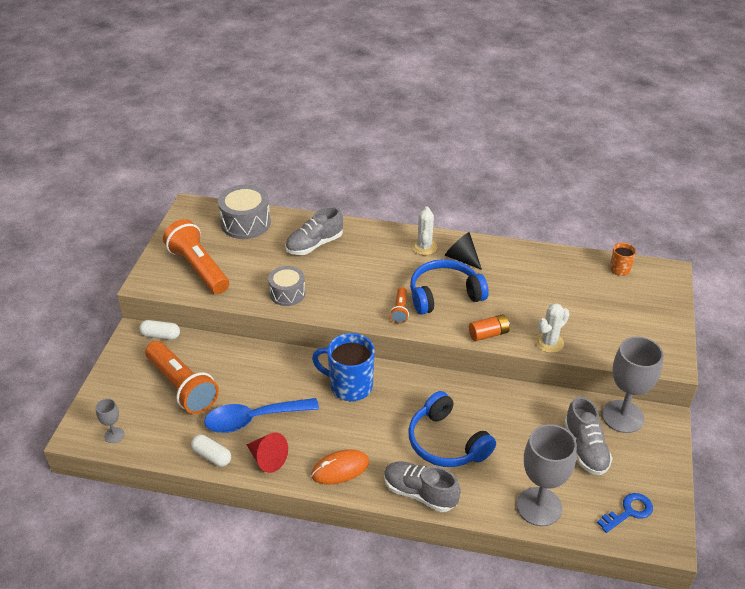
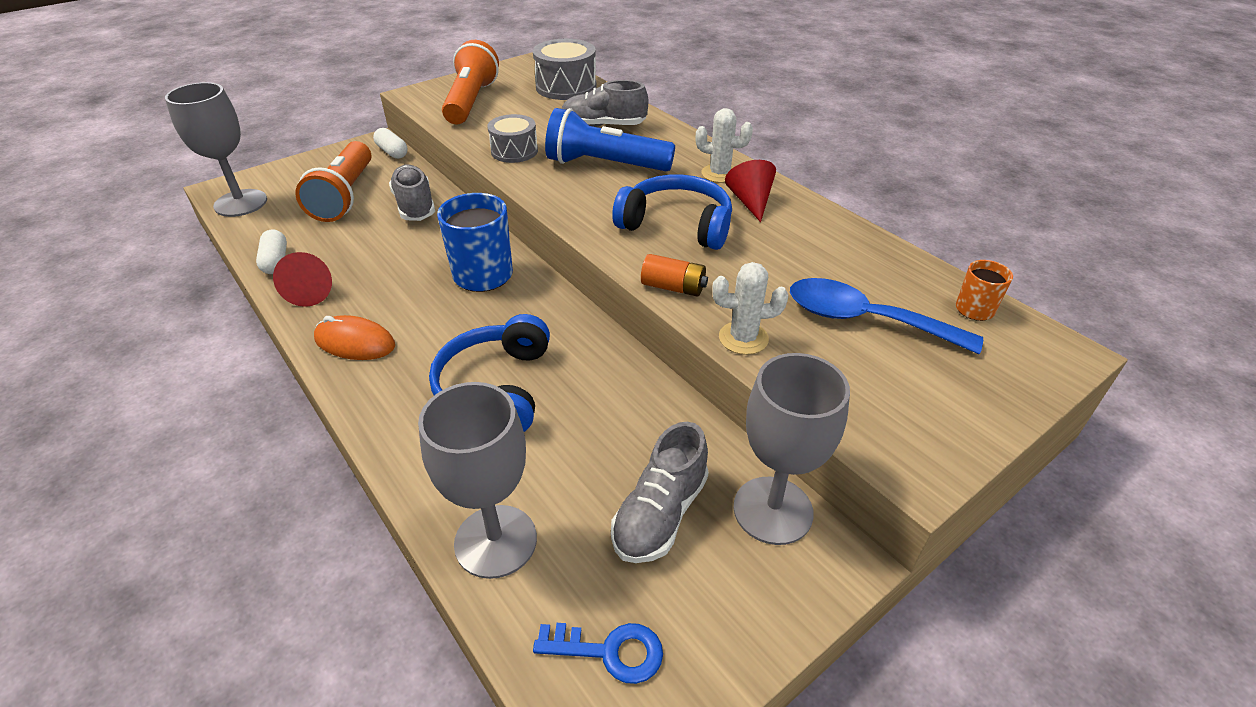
camera: 40 degrees right, 0 degrees up
(114, 435) = (240, 203): grey goblet -> grey goblet, size x2.13
(253, 419) = (355, 252): blue spoon -> blue spoon (864, 320)
(354, 275) = (604, 165): none -> blue flashlight
(400, 311) = (603, 215): orange flashlight -> none
(420, 493) = (389, 421): grey shoe -> grey shoe (415, 206)
(424, 247) = (719, 174): white cactus -> white cactus turned 60 degrees clockwise
(462, 258) = (750, 202): black cone -> red cone

